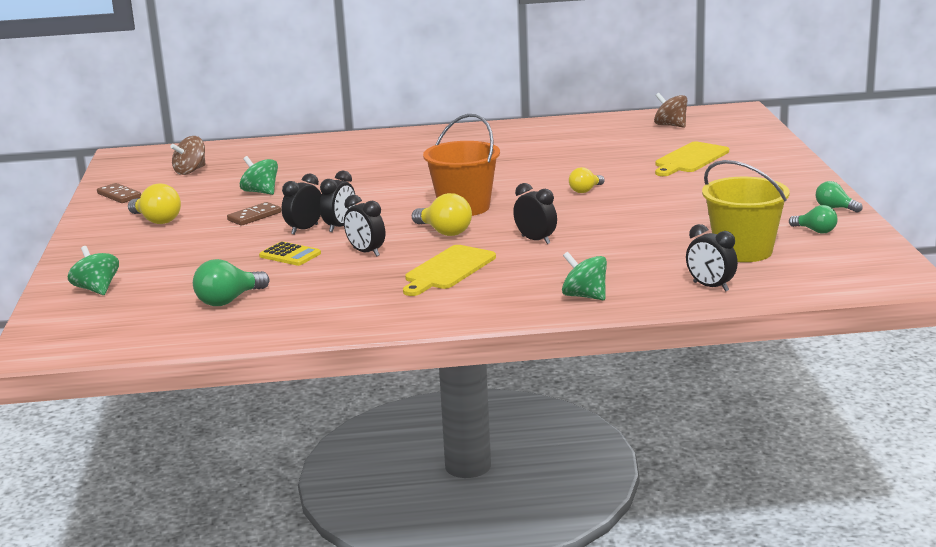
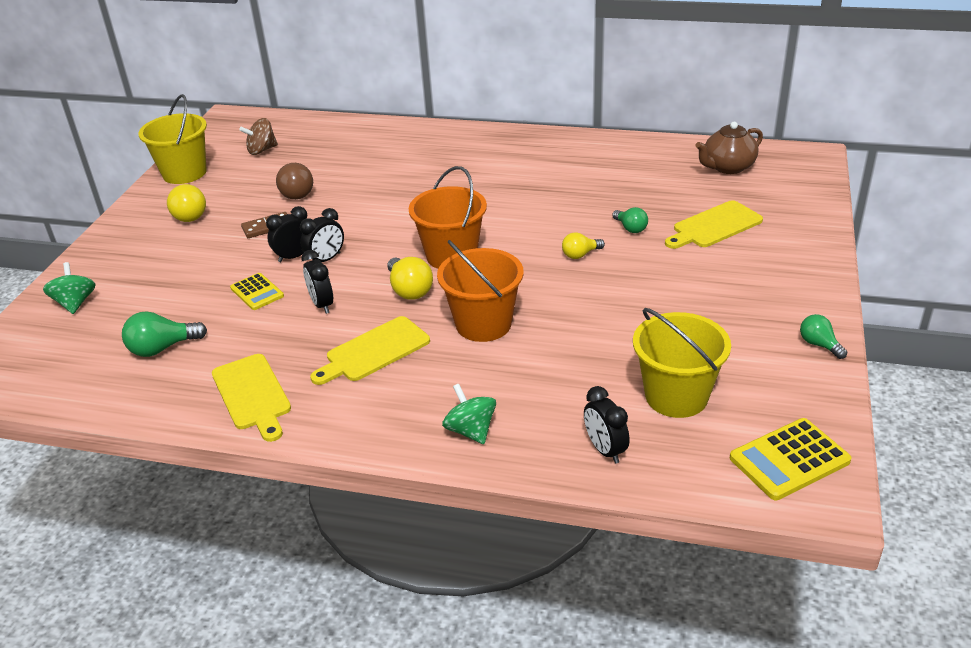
camera: 20 degrees right, 15 degrees up
(119, 196) = (184, 173): brown domino -> yellow bucket
(260, 192) = (296, 193): green spinning top -> brown light bulb
(355, 311) = (252, 395): none -> yellow cutting board
(536, 240) = (483, 324): black clock -> orange bucket
(670, 125) = (727, 167): brown spinning top -> brown teapot
(815, 231) = (774, 380): green light bulb -> green light bulb (630, 228)
(862, 267) = (789, 459): none -> yellow calculator

